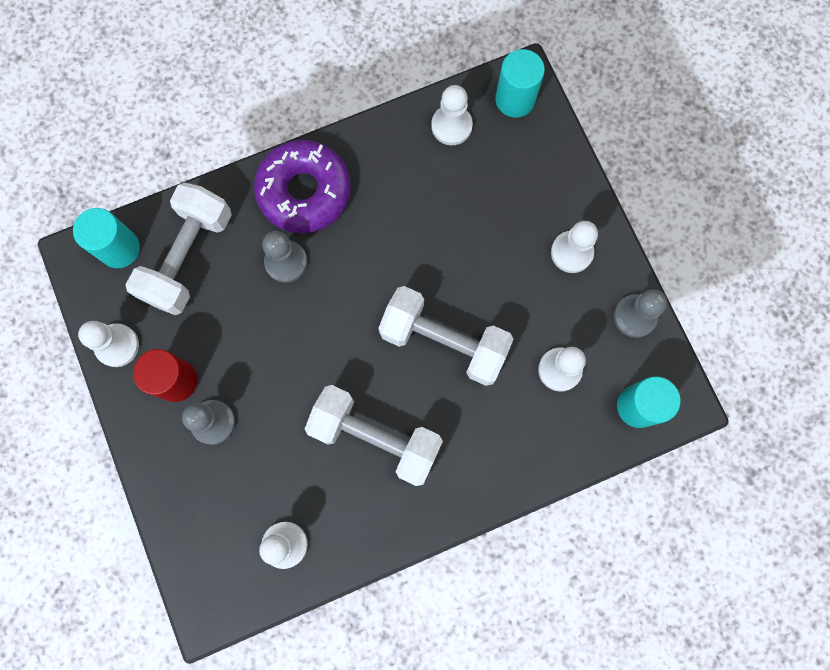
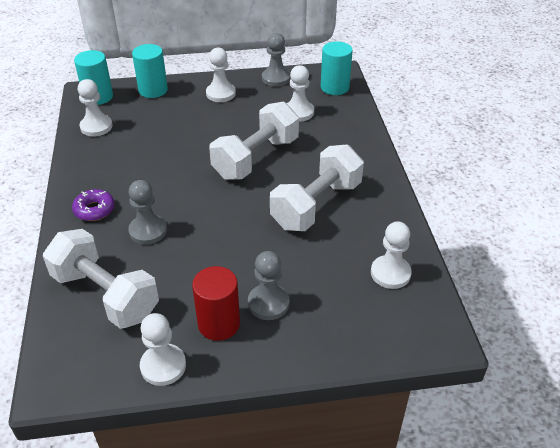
camera: 75 degrees left, 35 degrees down
(119, 248) = (65, 347): turquoise cylinder -> turquoise cylinder (153, 90)
(304, 191) = (94, 210): purple donut -> purple donut, size x0.50

